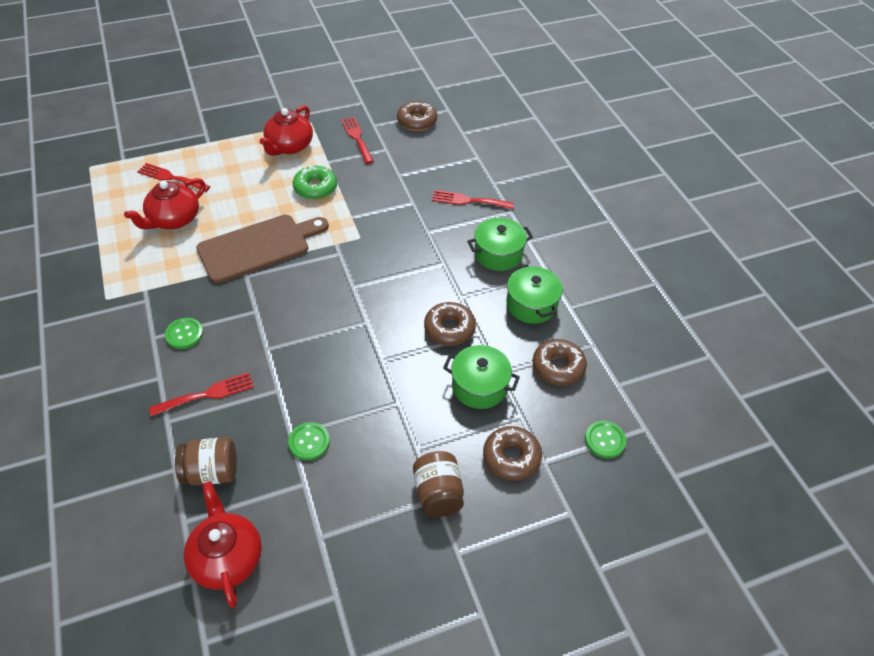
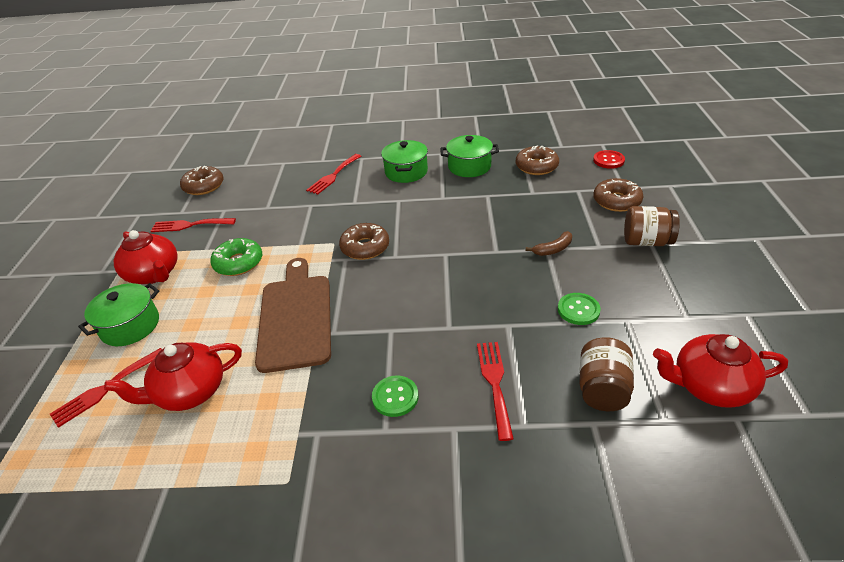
camera: 65 degrees left, 10 degrees down
(174, 220) = (190, 392): red teapot -> red teapot turned 90 degrees clockwise
(398, 408) = (553, 249): none -> brown banana
(449, 329) = (476, 209): brown donut -> brown donut (365, 247)
(479, 386) = (543, 204): green pot -> green pot (130, 326)
(605, 440) = (608, 160): green button -> red button

